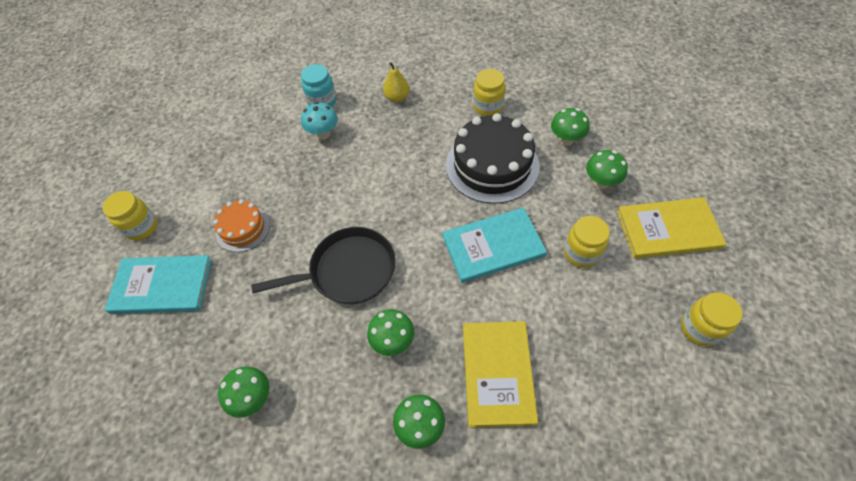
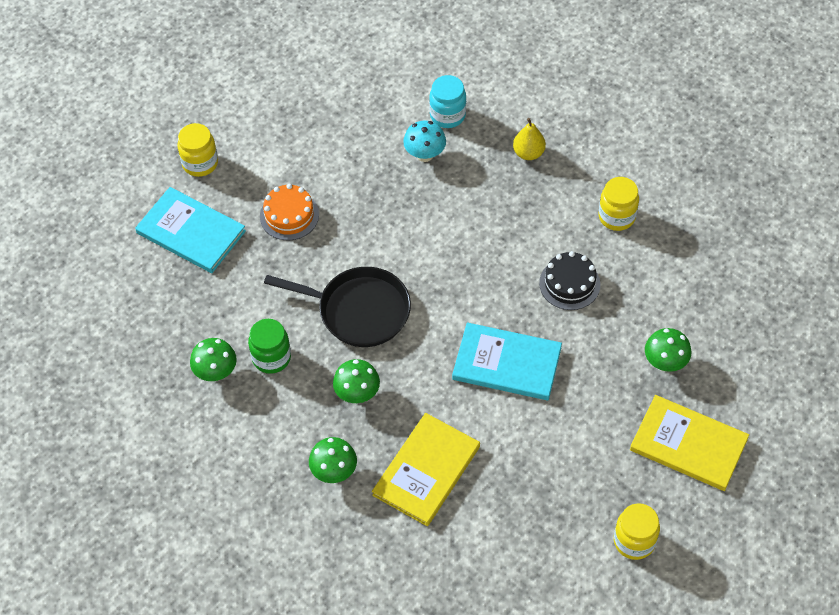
camera: 30 degrees right, 0 degrees up
(297, 354) = (271, 357): none -> green jar
(492, 165) = (569, 283): black cake -> black cake, size x0.55
(566, 140) = (668, 299): green mushroom -> none
(581, 253) = (584, 417): yellow jar -> none

